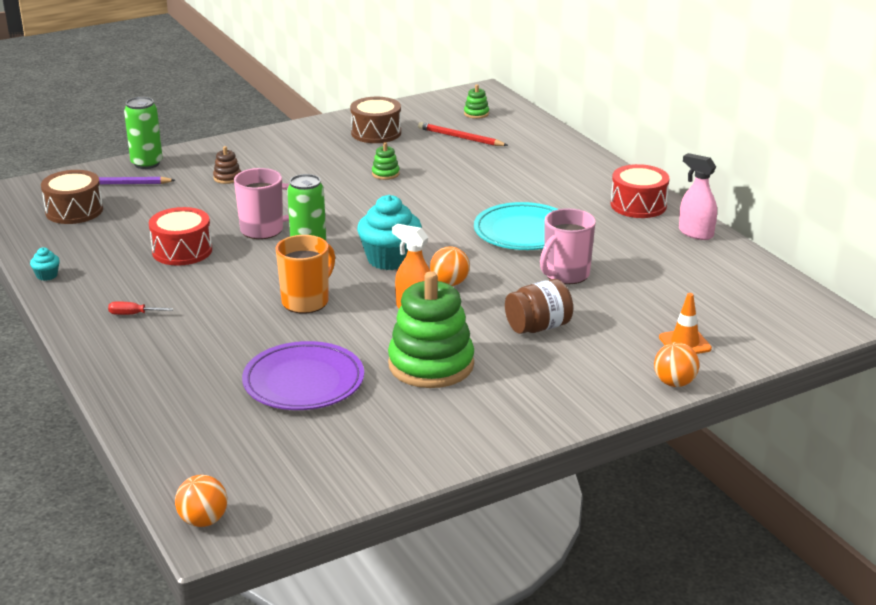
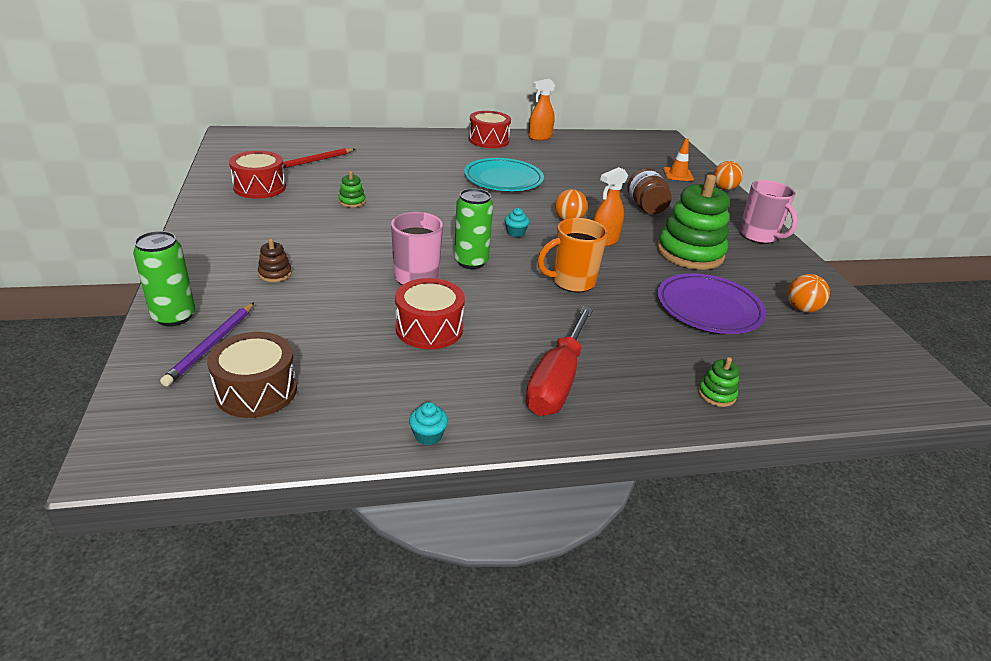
camera: 75 degrees left, 5 degrees up
(133, 314) = (557, 381): red screwdriver -> red screwdriver, size x2.48
(203, 521) = (922, 393): orange ball -> orange ball (801, 309)
(306, 301) = (572, 282): orange mug -> orange mug turned 75 degrees counterclockwise
(376, 133) = (259, 187): brown drum -> red drum
(390, 259) = (515, 233): turquoise cupcake -> turquoise cupcake, size x0.44
(476, 113) = (274, 146): green stacking toy -> green stacking toy (716, 394)
(565, 275) = (575, 182): pink mug -> pink mug (758, 236)
(695, 233) = (539, 137): pink spray bottle -> orange spray bottle

